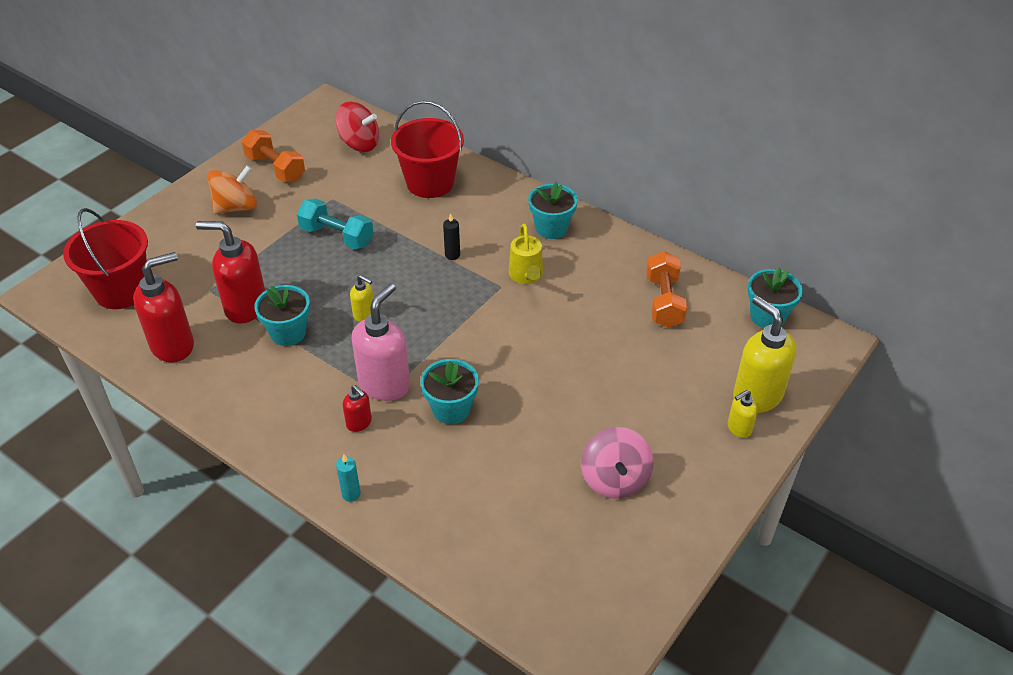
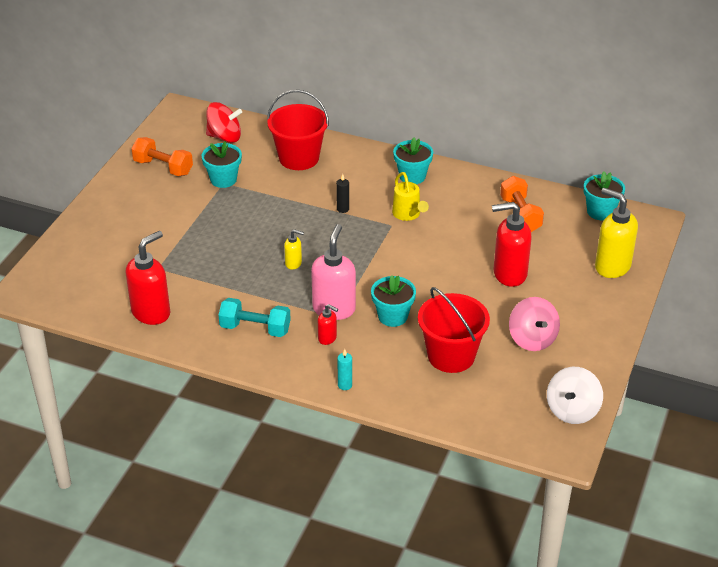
camera: 15 degrees left, 5 degrees down
(122, 290) = (85, 281): red bucket -> red bucket (451, 356)
(236, 207) = (146, 203): orange spinning top -> none
(245, 307) = (195, 275): red soap dispenser -> red soap dispenser (509, 274)
(288, 333) = (239, 287): turquoise flower pot -> turquoise flower pot (223, 179)
(337, 236) = (242, 211): turquoise dumbbell -> turquoise dumbbell (255, 328)
(629, 600) = (572, 410): none -> white spinning top
(739, 428) = (607, 290): yellow soap dispenser -> none

